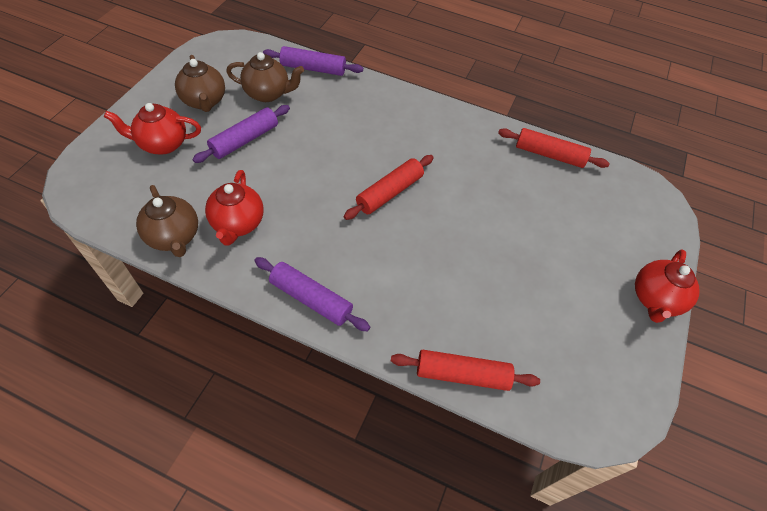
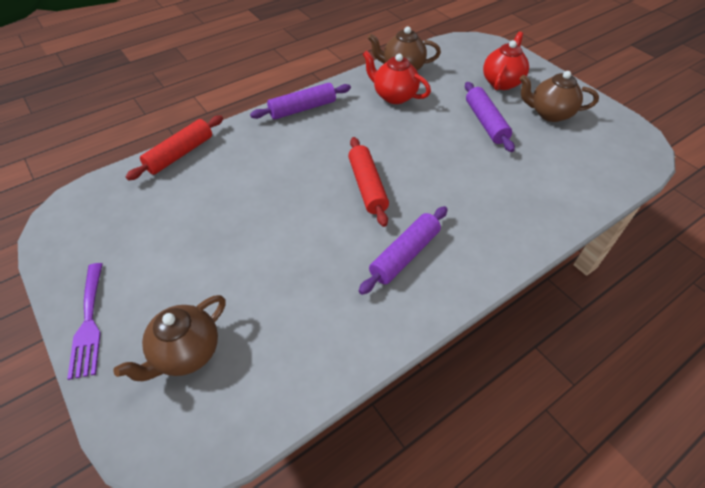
camera: 125 degrees right, 5 degrees down
(268, 94) = (547, 154): brown teapot -> brown teapot (186, 353)
(313, 68) = (582, 200): purple rolling pin -> purple rolling pin (404, 255)
(549, 154) = (325, 361): red rolling pin -> none
(655, 299) = (89, 323): red teapot -> purple fork

